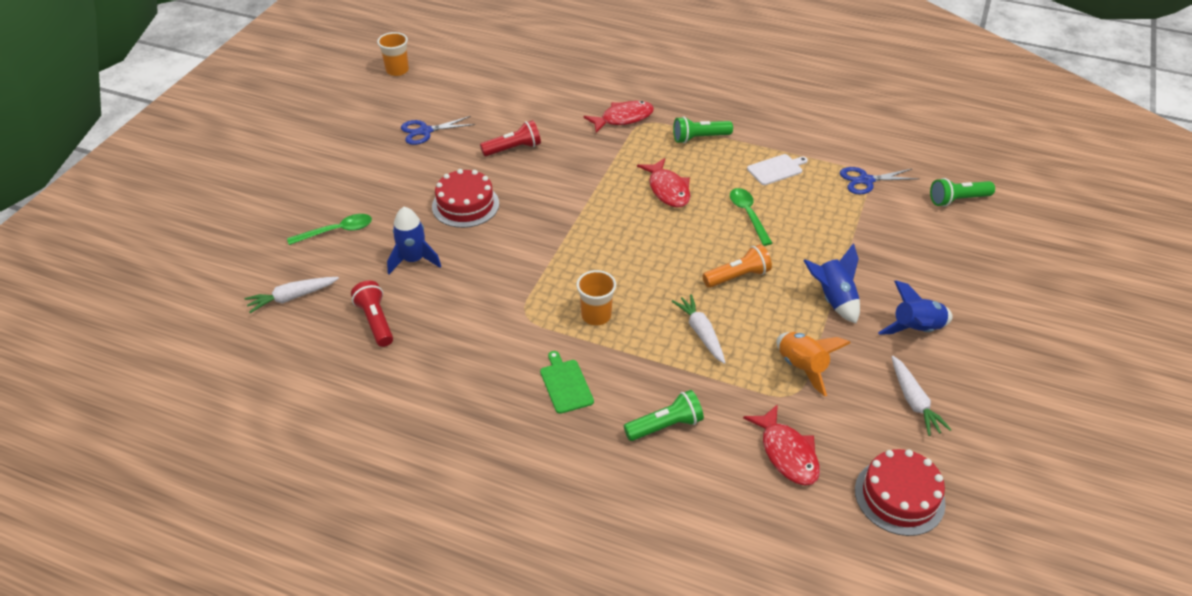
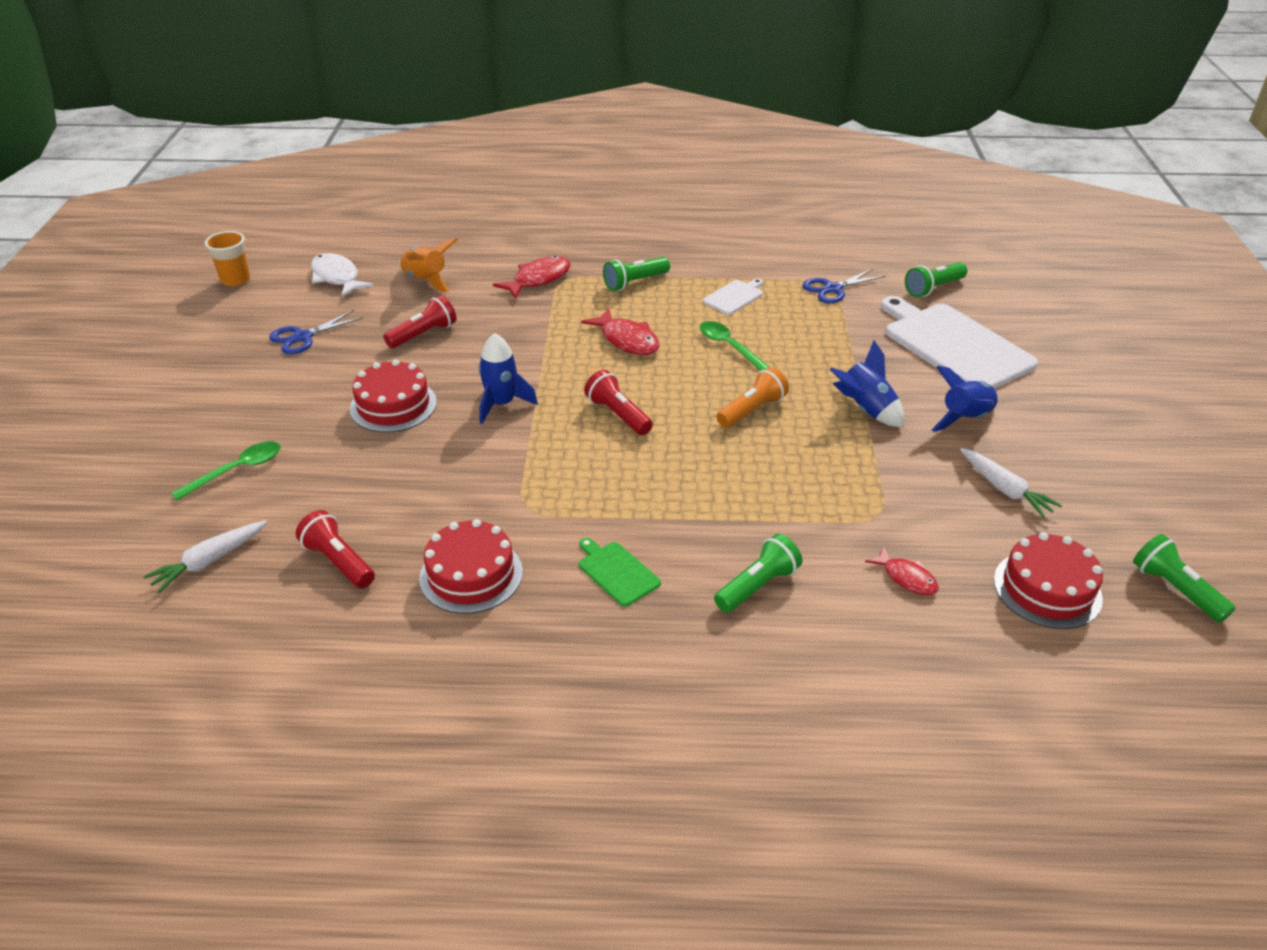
camera: 20 degrees left, 5 degrees down
(413, 260) = (355, 480): blue rocket -> blue rocket (501, 404)
(461, 357) = (471, 575): none -> red cake
(471, 84) = (337, 277): none -> white fish
(596, 316) = (614, 488): orange cup -> none
(629, 254) = (618, 415): none -> red flashlight
(701, 333) = (743, 477): white carrot -> none
(787, 453) = (906, 578): red fish -> red fish, size x0.63
(802, 367) = (872, 485): orange rocket -> orange rocket (426, 280)
(945, 259) = (954, 345): none -> white cutting board
(1012, 530) = (1175, 589): none -> green flashlight

